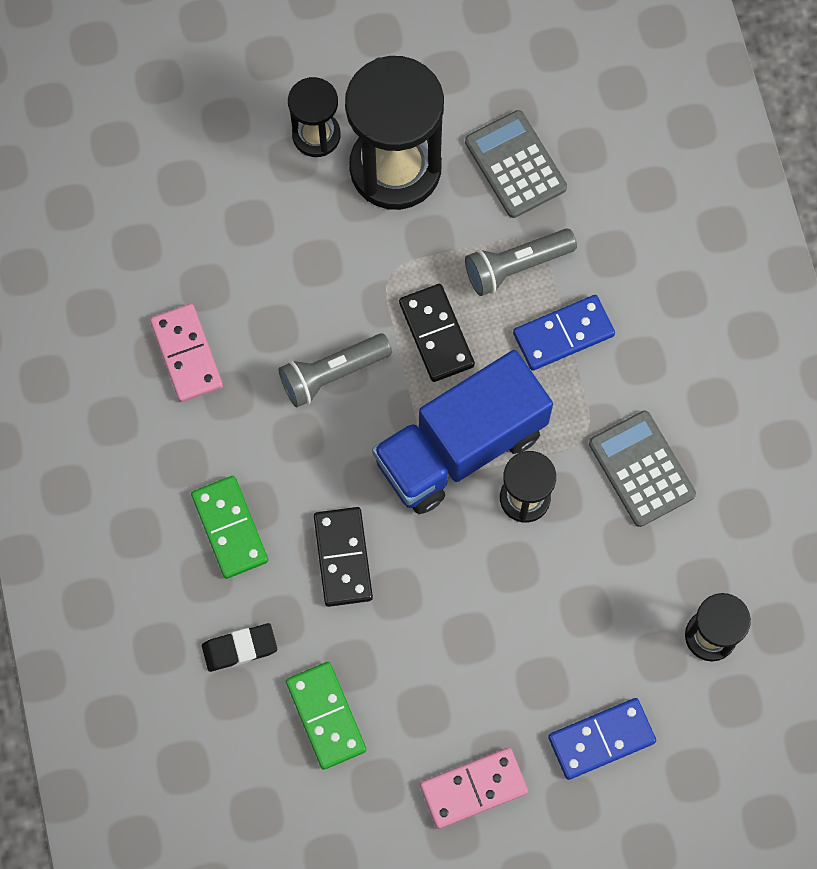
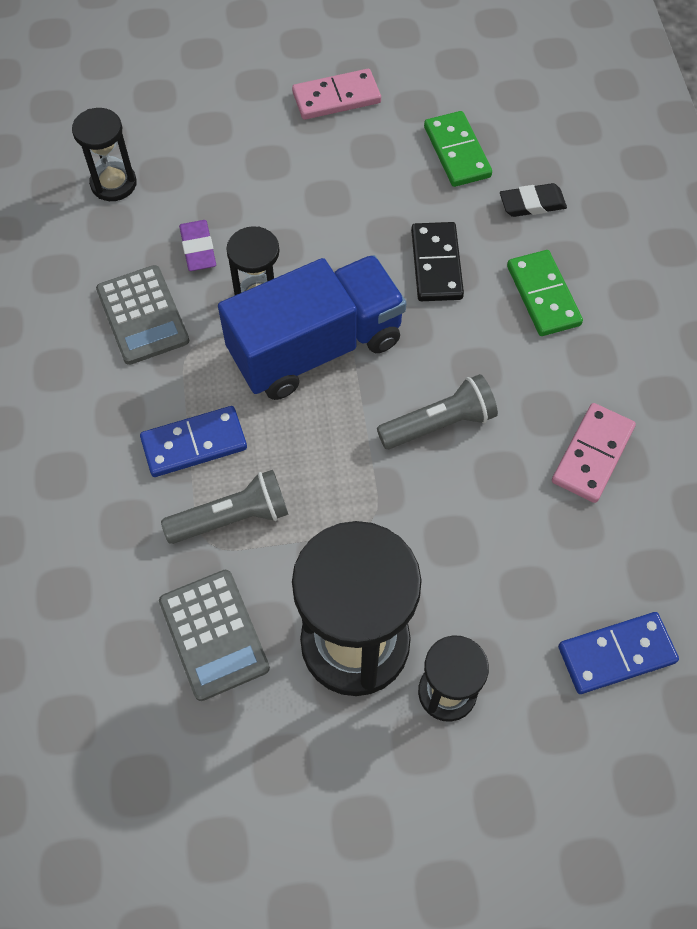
camera: 175 degrees left, 10 degrees down
(186, 354) = (592, 455): pink domino -> pink domino turned 45 degrees clockwise
(436, 334) = (328, 454): black domino -> none
(600, 556) = (198, 248): none -> purple eraser
(601, 739) = (224, 121): blue domino -> blue domino (616, 654)

